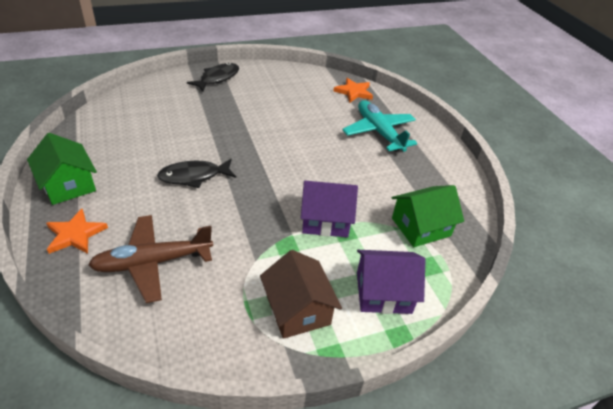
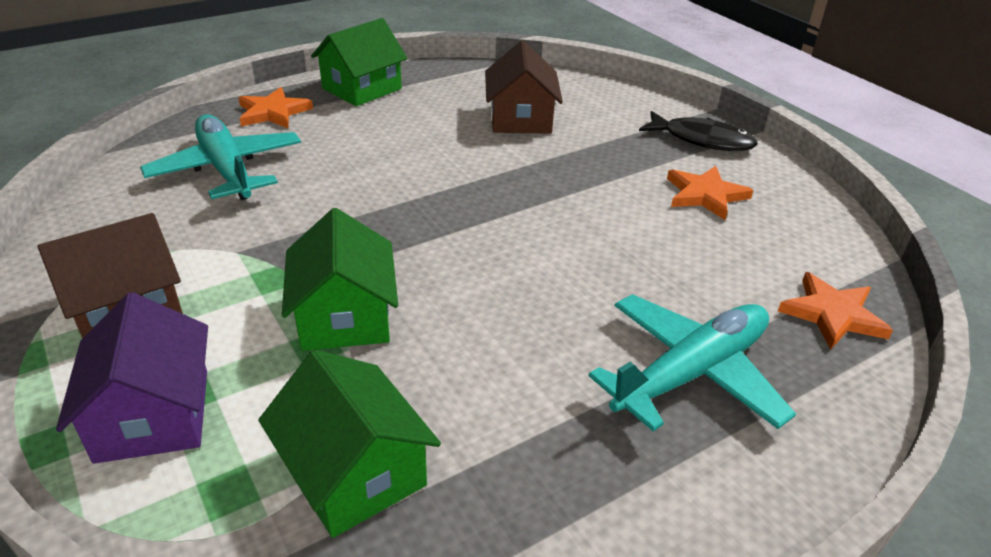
camera: 80 degrees right, 5 degrees down
(152, 263) = (227, 169): brown plane -> turquoise plane
(159, 126) = (520, 118): none -> brown house
(194, 176) = (414, 167): black fish -> none
(266, 93) = (705, 195): none -> orange star
(325, 220) = (345, 316): purple house -> green house

